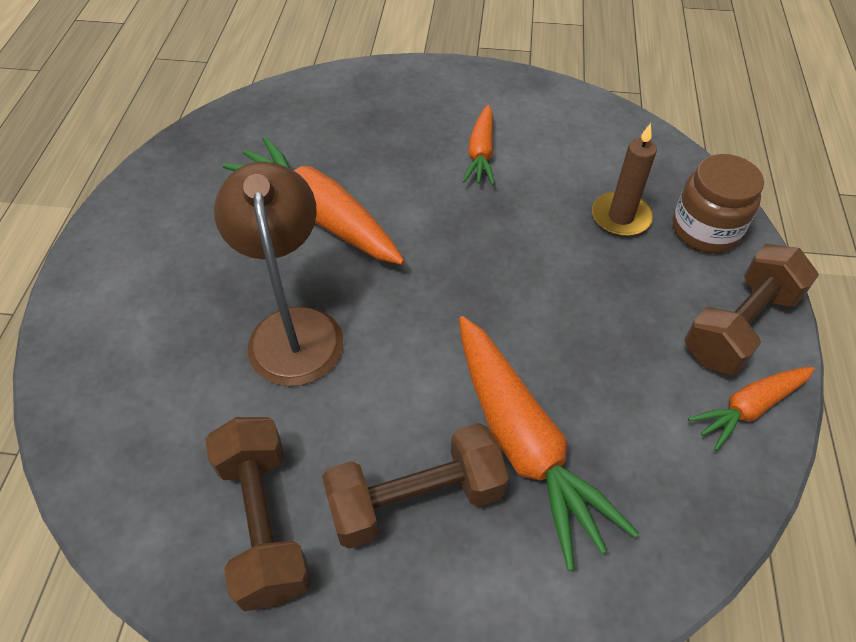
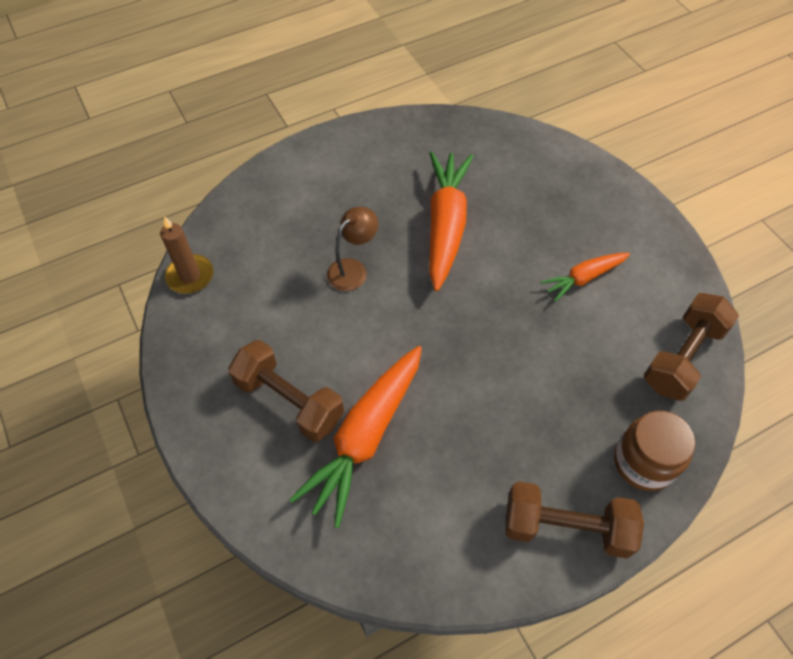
camera: 55 degrees right, 5 degrees up
(264, 523) = (227, 338): brown dumbbell -> brown dumbbell (682, 357)
(293, 328) = (353, 269): brown lamp -> brown lamp, size x0.60
(620, 217) = (603, 398): brown candle -> brown candle (190, 276)
(748, 408) = (495, 563): orange carrot -> none

